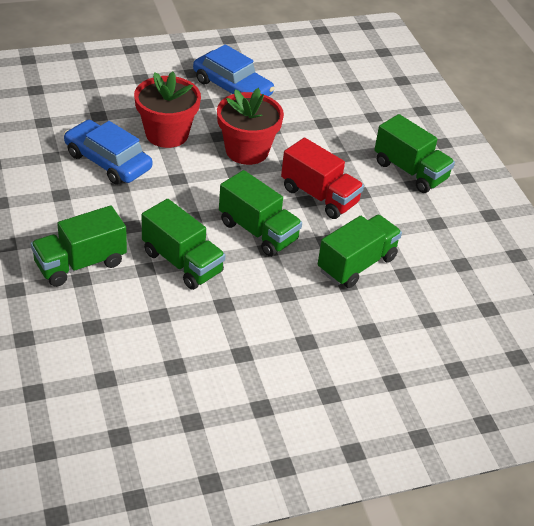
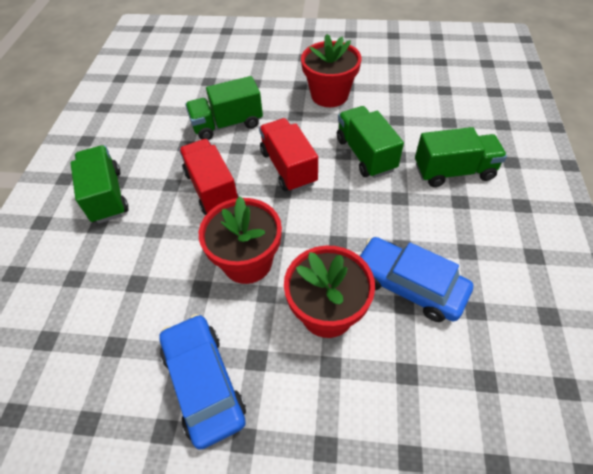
camera: 150 degrees left, 10 degrees up
(108, 161) = (409, 285): blue car -> blue car turned 150 degrees clockwise
(258, 231) = (288, 167): green truck -> red truck
(259, 333) = (329, 95): none -> red flower pot

